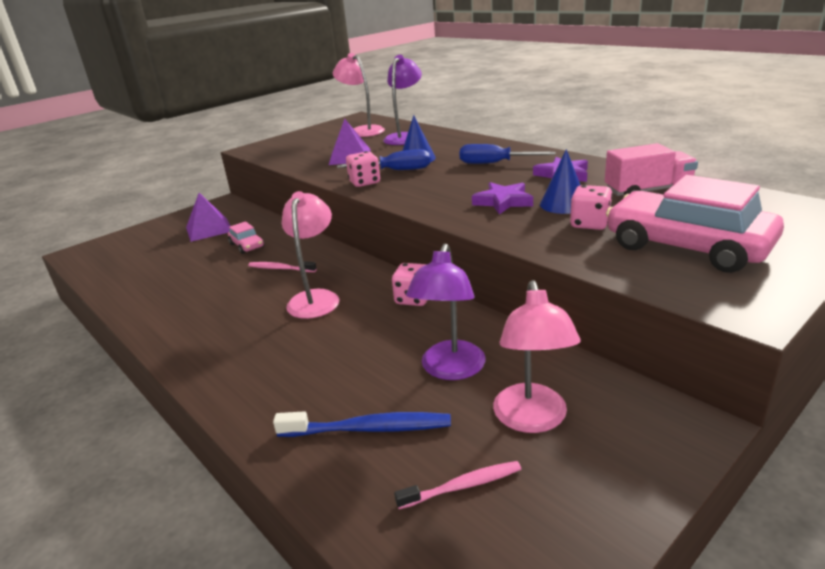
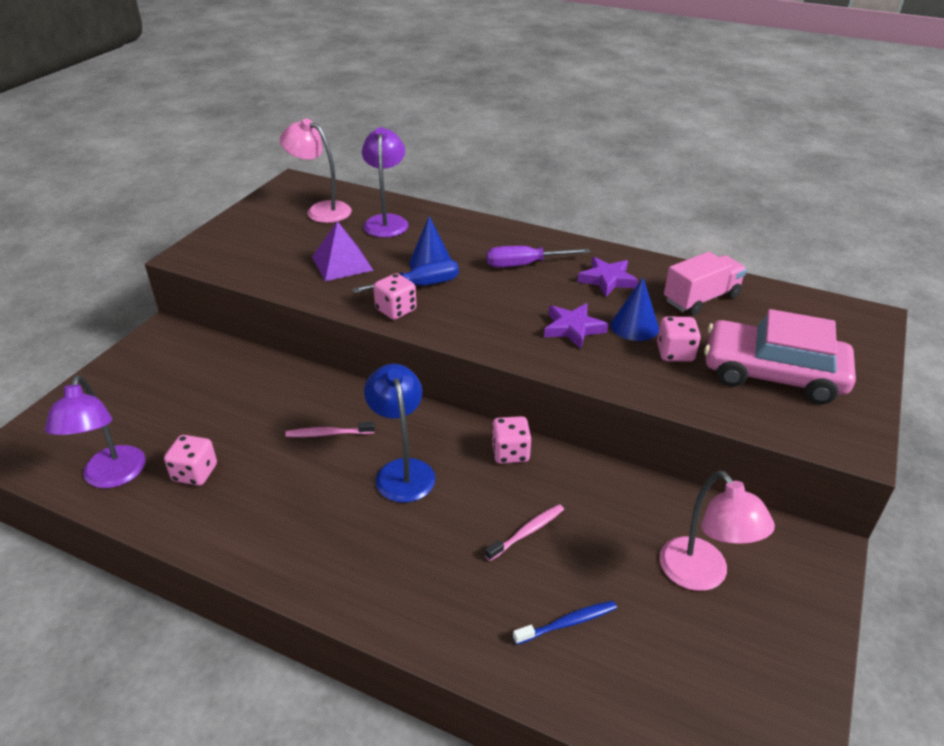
camera: 25 degrees left, 10 degrees up
(171, 279) = (195, 473): none -> pink dice
(209, 229) = (180, 381): purple pyramid -> none
(247, 245) = (256, 403): pink car -> none
(316, 298) = (402, 470): pink lamp -> blue lamp
(368, 429) = (567, 623): blue toothbrush -> blue toothbrush, size x0.66
(450, 370) = (600, 536): purple lamp -> purple lamp (112, 477)
(462, 486) = (684, 659): pink toothbrush -> pink toothbrush (527, 532)
(494, 163) = (524, 265): blue screwdriver -> purple screwdriver

